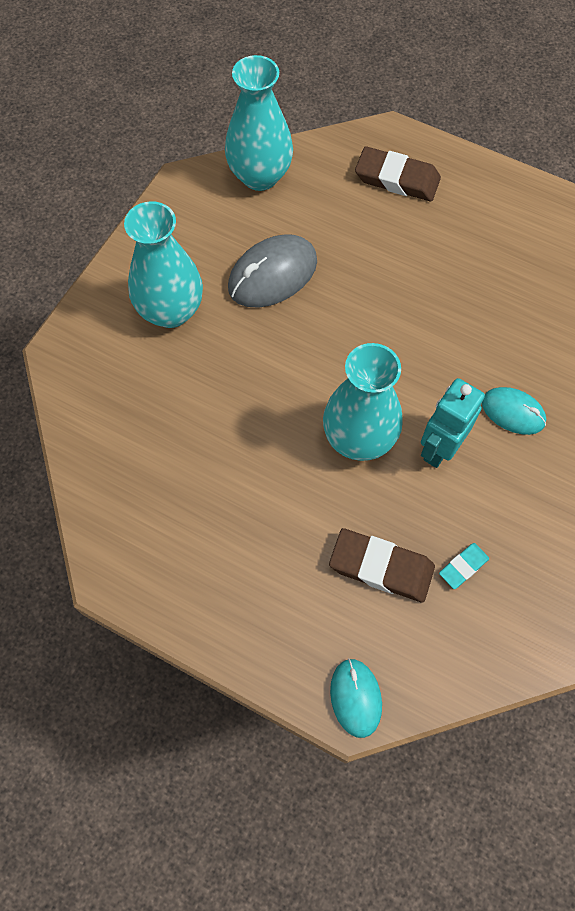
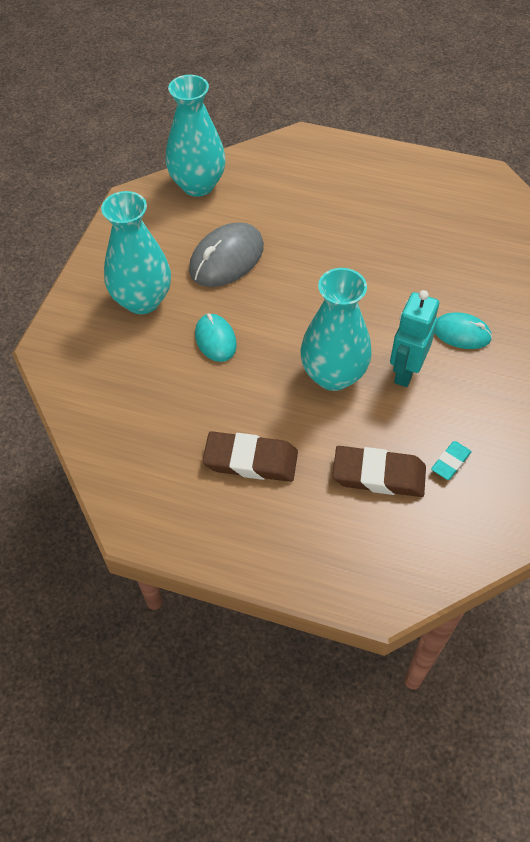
camera: 10 degrees left, 10 degrees down
(355, 697) = (382, 587): turquoise mouse -> turquoise mouse (215, 339)
(397, 179) = (317, 171): brown eraser -> brown eraser (250, 460)

